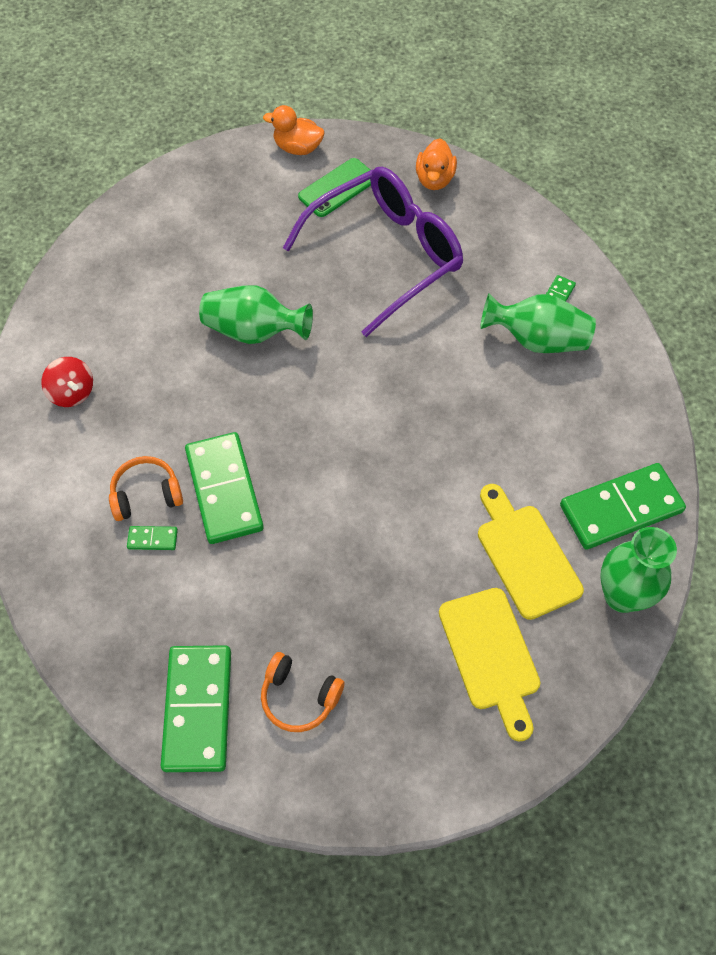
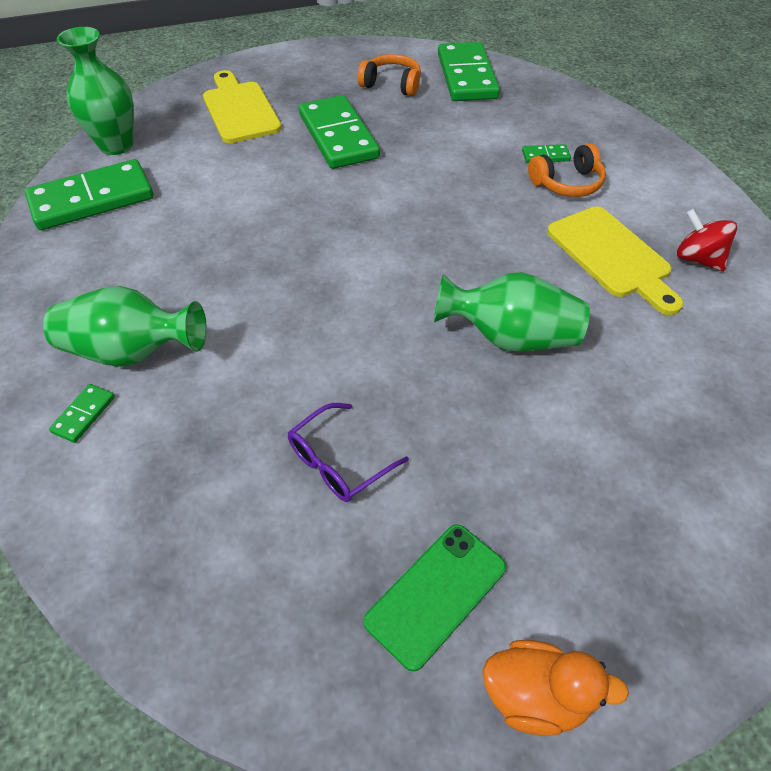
camera: 175 degrees right, 10 degrees down
(224, 490) = (492, 191): green domino -> green domino (338, 136)
(387, 255) = (338, 462): purple glasses -> purple glasses, size x0.42
(434, 179) = (250, 631): orange duck -> none
(525, 555) = (197, 164): yellow cutting board -> yellow cutting board (612, 256)

